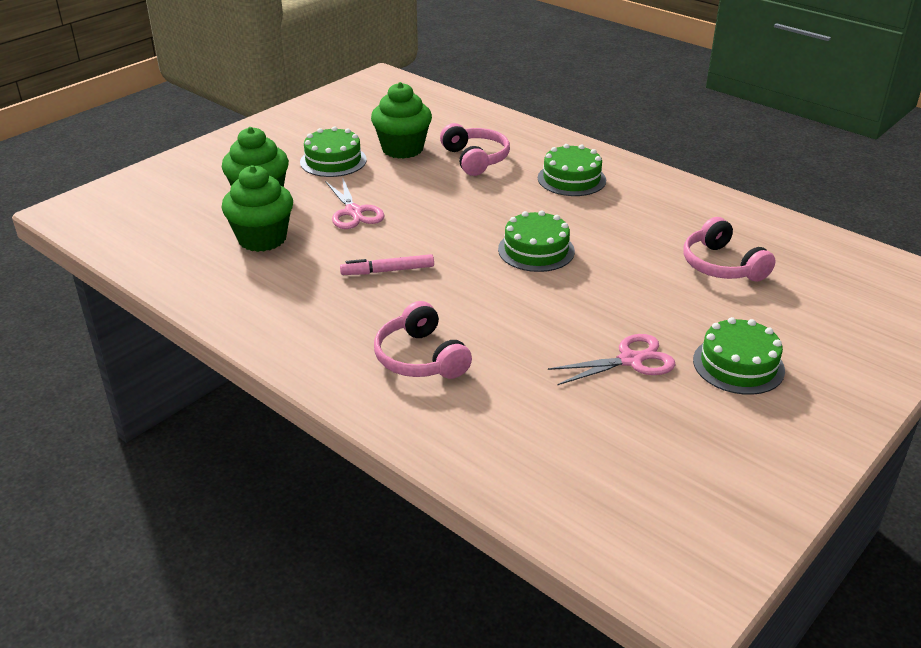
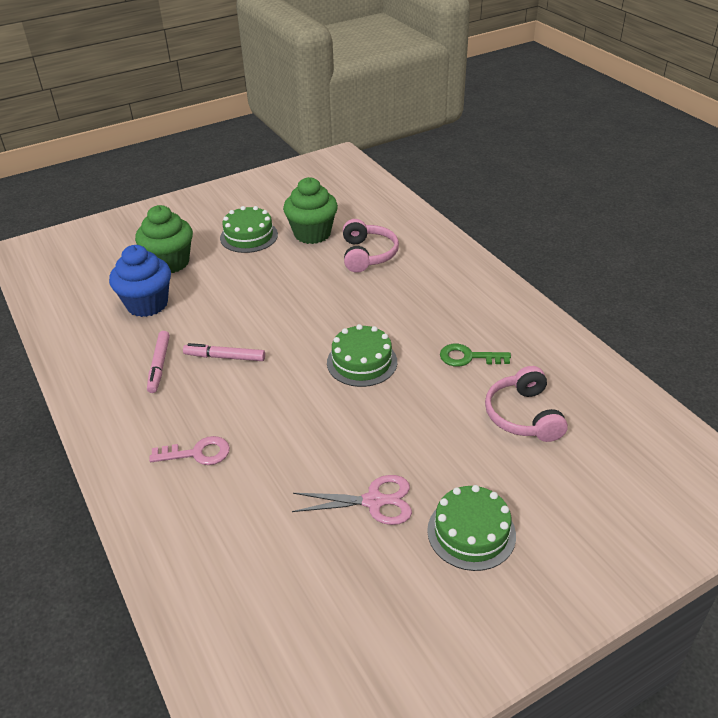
camera: 20 degrees right, 5 degrees up
(262, 239) = (147, 304): green cupcake -> blue cupcake
(319, 290) = (159, 365): none -> pink marker
(353, 212) = (234, 291): pink scissors -> none
(421, 358) = (197, 453): pink headphones -> pink key
(571, 179) = (440, 291): green cake -> none
(638, 228) = (468, 357): none -> green key

